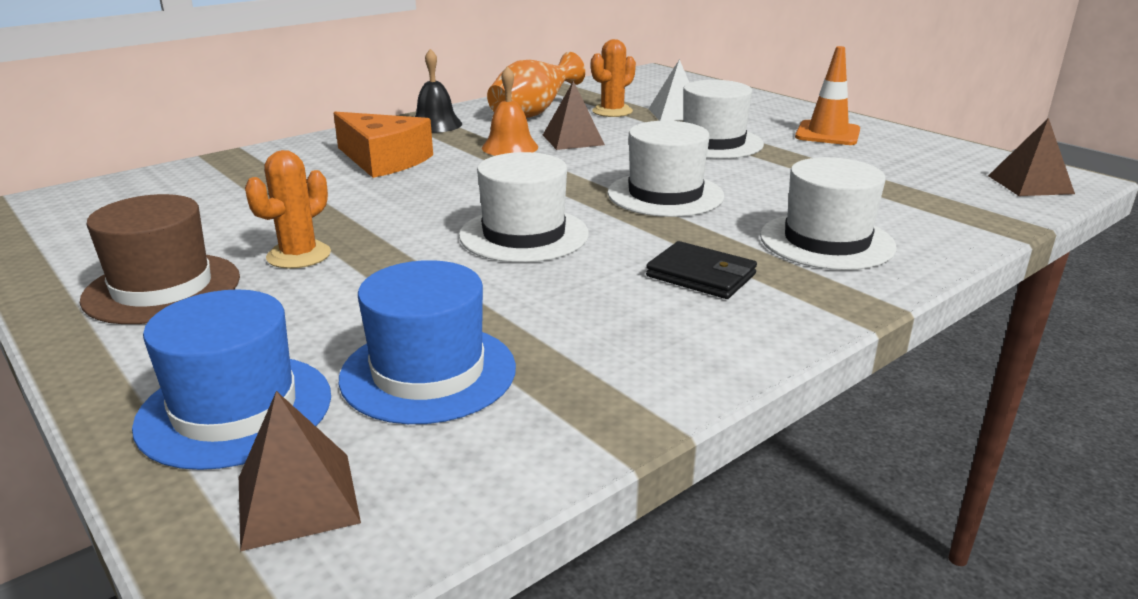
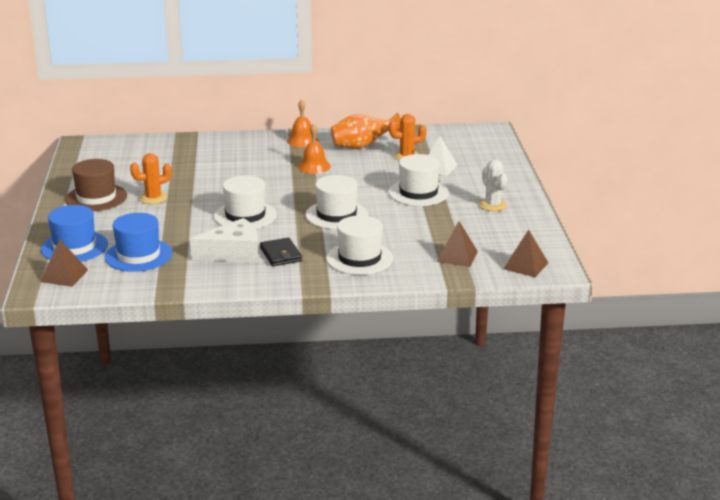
camera: 35 degrees right, 0 degrees up
(383, 160) = (246, 158): orange cheese -> none
(436, 124) = (302, 141): black bell -> orange bell
(573, 140) = (352, 170): brown pyramid -> brown pyramid (457, 256)
(615, 300) = (233, 253): none -> white cheese
(827, 134) = (493, 205): orange traffic cone -> white cactus

